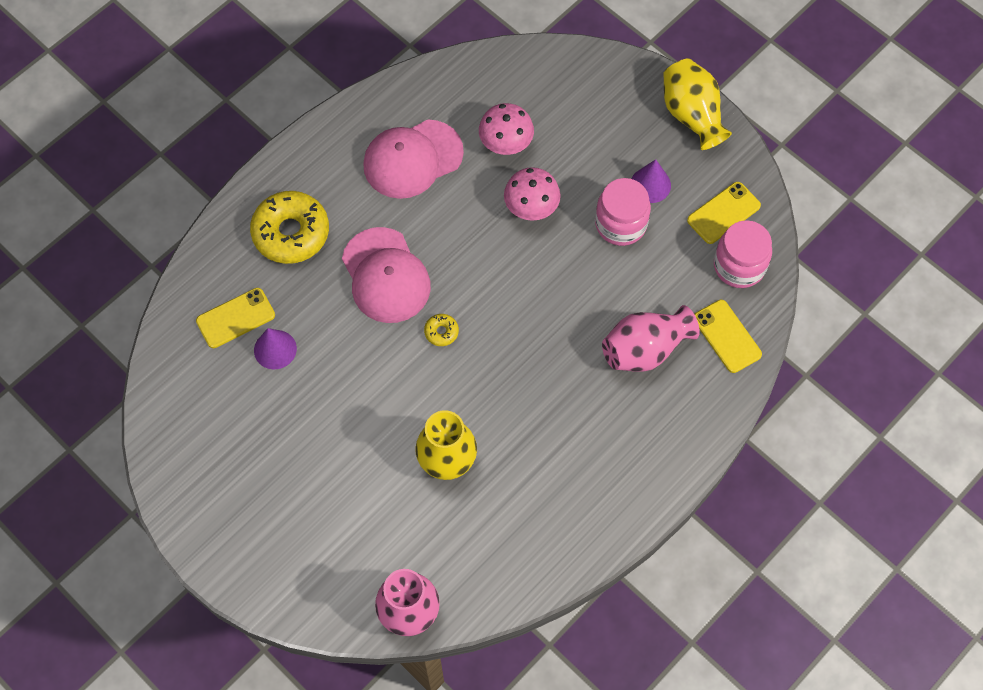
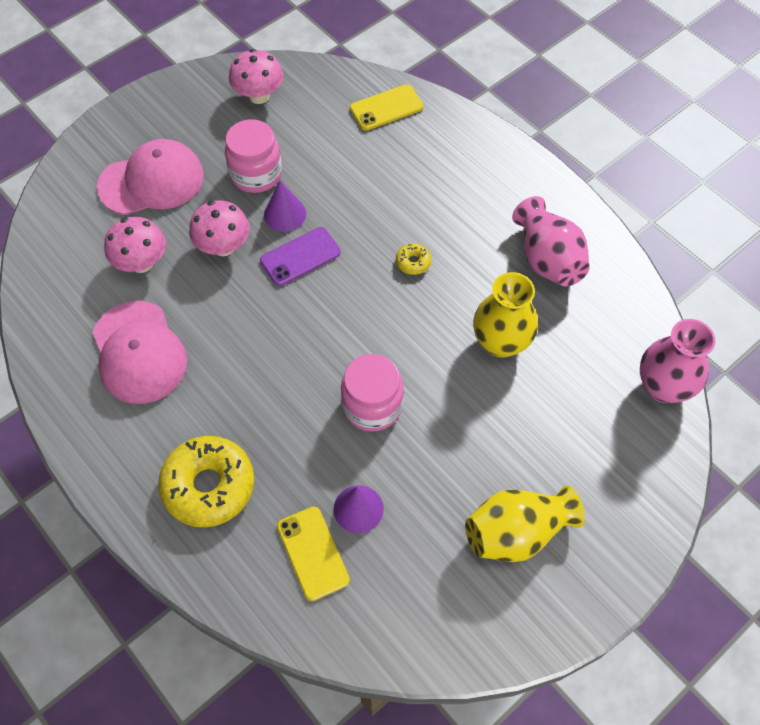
camera: 85 degrees left, 5 degrees down
(386, 276) = (281, 387): pink cap -> pink cap (152, 181)
(441, 332) = (355, 338): yellow donut -> yellow donut (413, 262)
(527, 275) = (300, 257): none -> purple phone
(645, 349) = (393, 169): pink vase -> pink vase (547, 259)
(650, 185) = (217, 147): purple cone -> purple cone (285, 214)
(692, 115) = (147, 107): yellow vase -> yellow vase (517, 533)
(723, 213) = (259, 96): yellow phone -> pink mushroom
(739, 266) = (316, 91): pink jar -> pink jar (372, 406)

